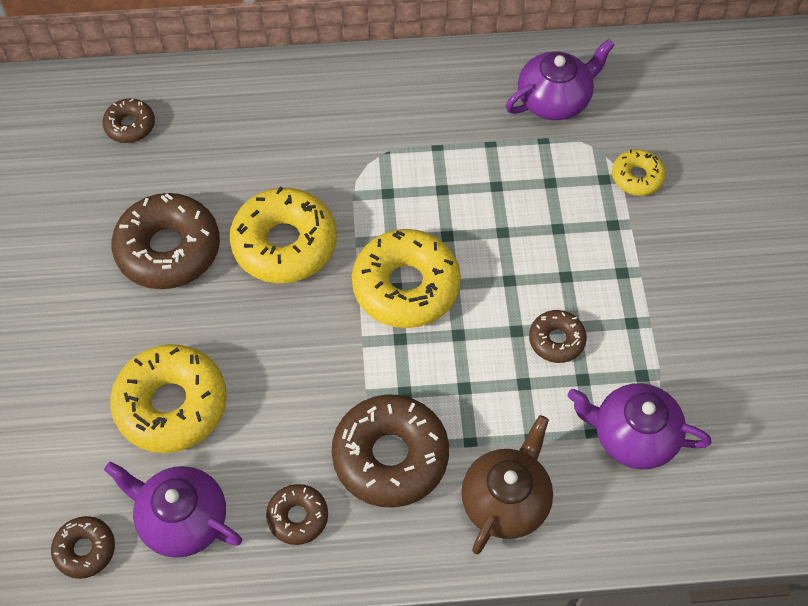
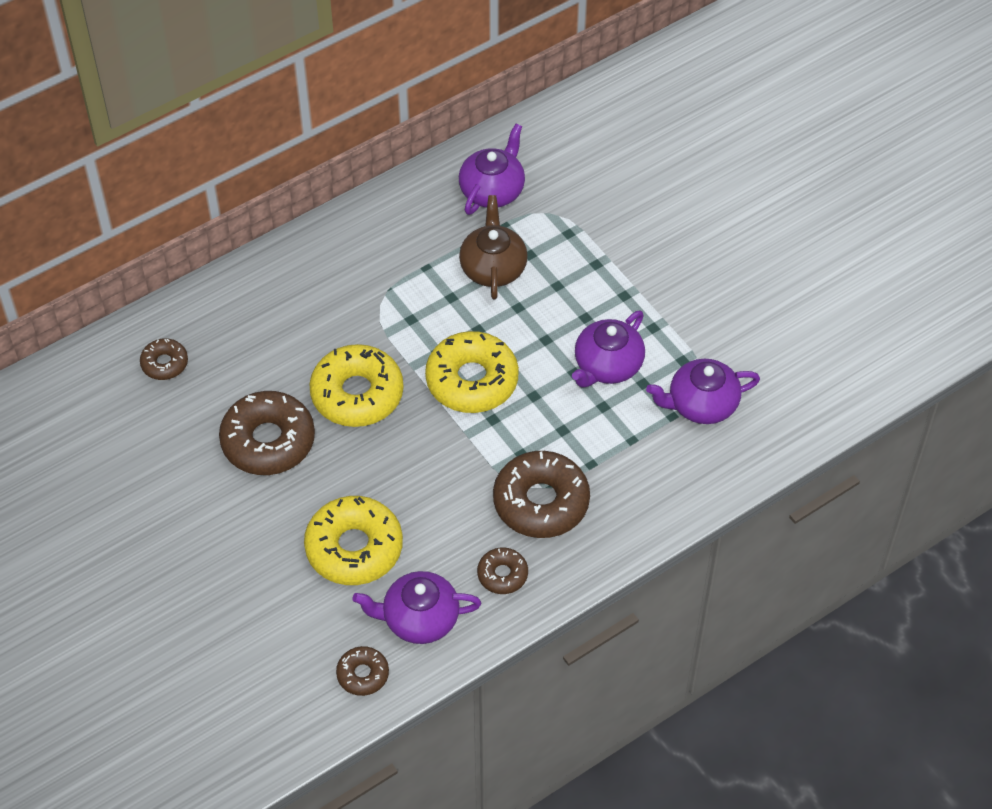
camera: 30 degrees left, 5 degrees down
(506, 500) = (641, 490): brown teapot -> brown teapot (493, 267)
(556, 340) = (607, 365): brown donut -> purple teapot
(637, 177) = (591, 221): yellow donut -> none

